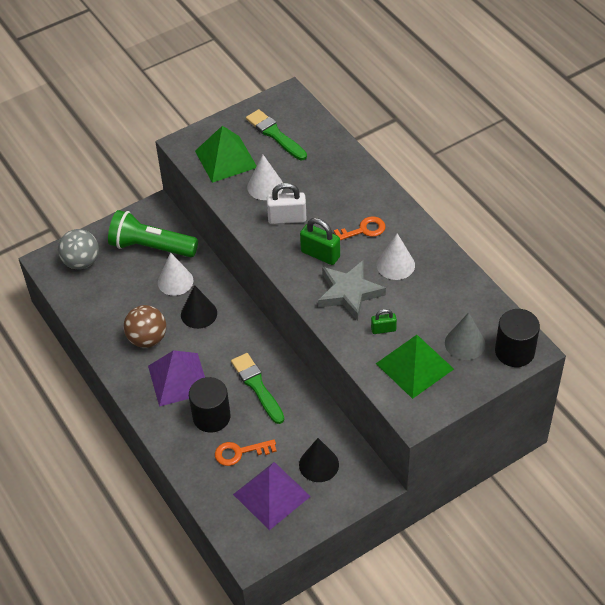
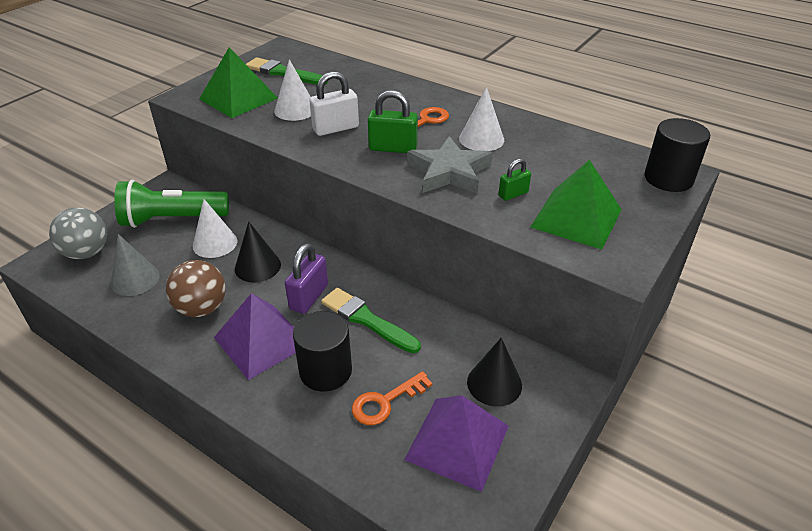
camera: 25 degrees left, 10 degrees down
(225, 353) = (309, 297): none -> purple padlock
(465, 343) = (611, 184): grey cone -> grey cone (135, 279)

